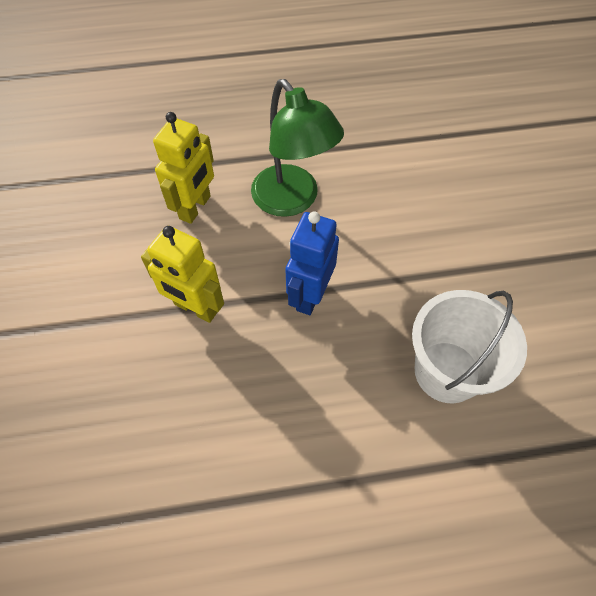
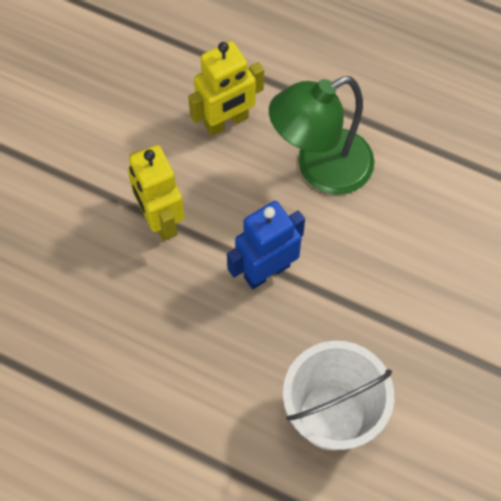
camera: 35 degrees right, 5 degrees up
(292, 201) = (320, 169): green lamp -> green lamp turned 60 degrees clockwise

